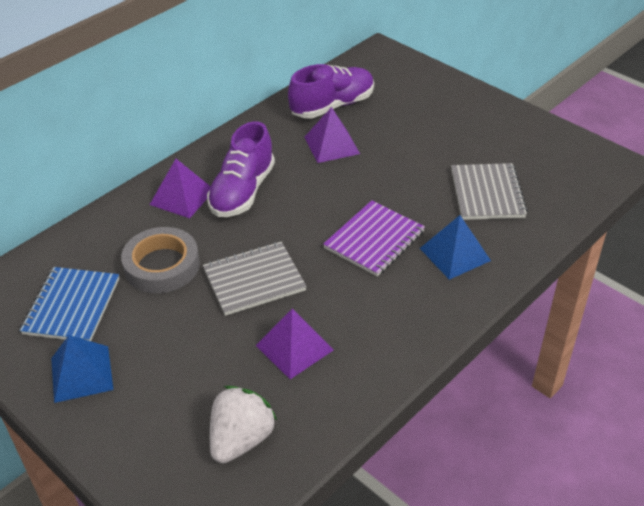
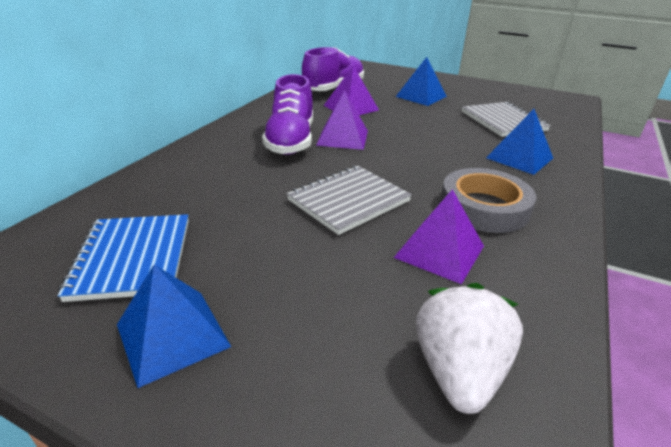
camera: 20 degrees left, 10 degrees down
(162, 265) = (236, 203): grey tape -> grey tape (484, 207)
(182, 197) = (231, 150): purple pyramid -> purple pyramid (342, 137)
(374, 240) = (441, 157): purple notebook -> none
(425, 134) = (421, 96): none -> blue pyramid

